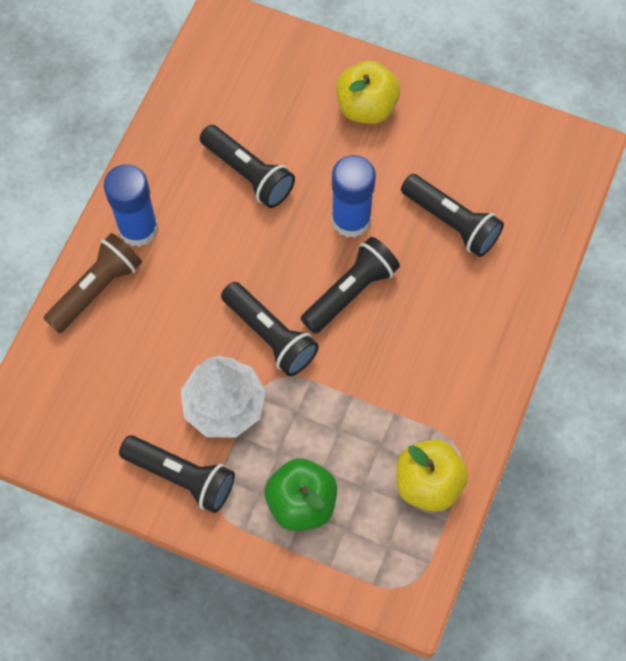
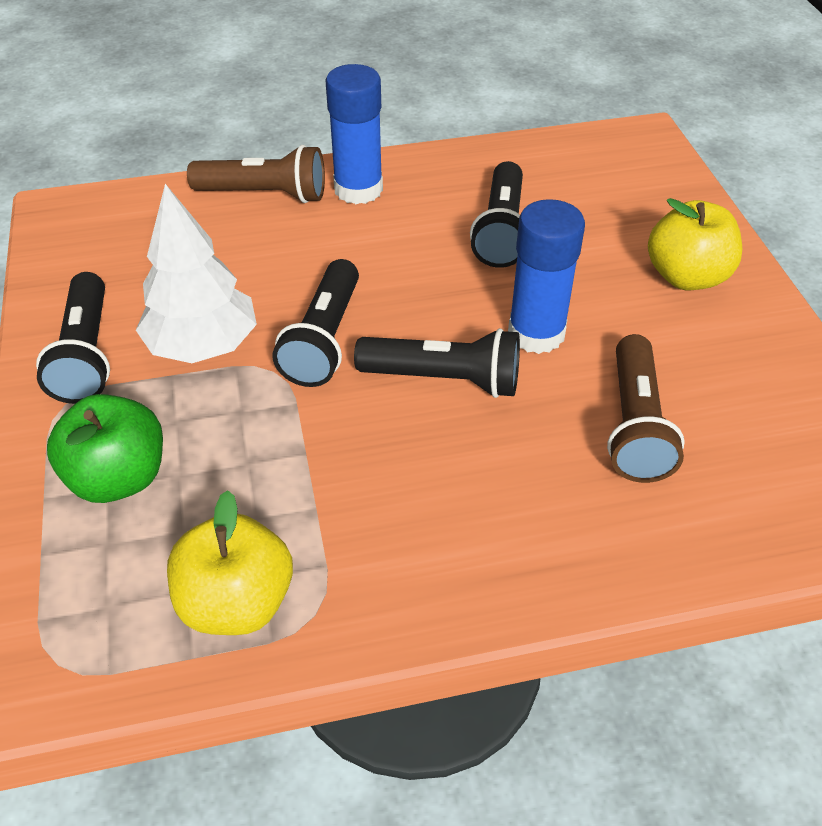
camera: 55 degrees right, 20 degrees down
(451, 222) = (634, 425): black flashlight -> brown flashlight

